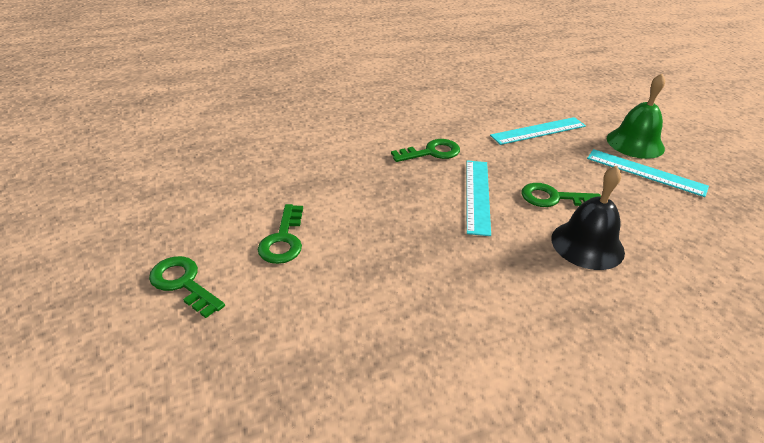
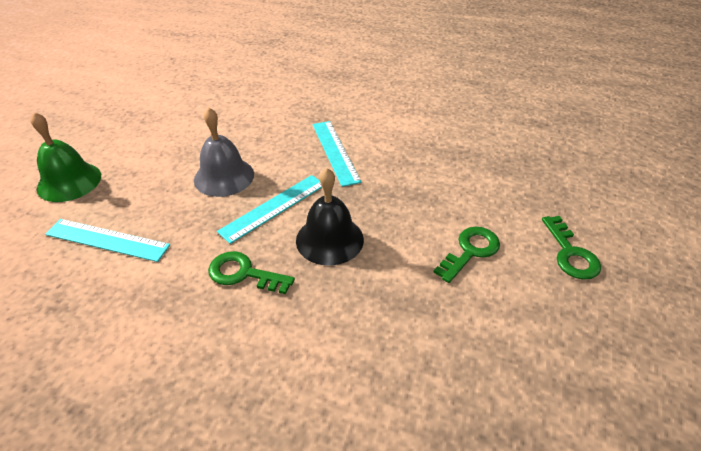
camera: 140 degrees left, 5 degrees up
(553, 198) = (224, 177): green key -> grey bell
(587, 244) = (261, 142): black bell -> black bell (329, 239)
(645, 172) = (123, 158): turquoise ruler -> turquoise ruler (335, 152)

